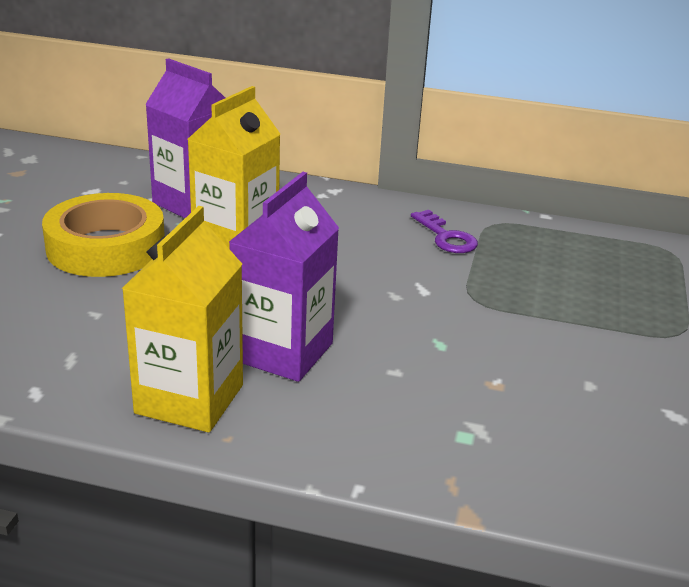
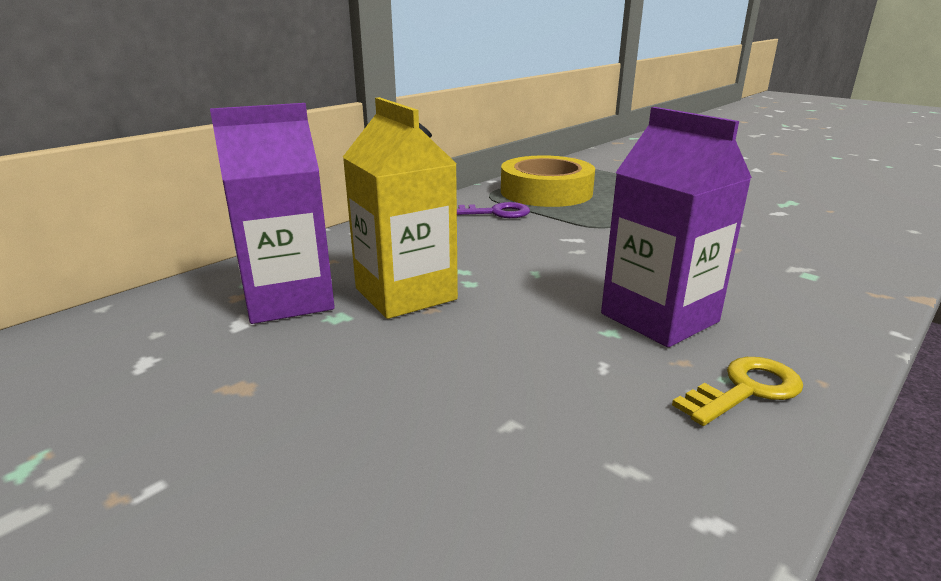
camera: 60 degrees left, 5 degrees down
(106, 247) = (331, 381): yellow tape -> yellow tape (546, 192)
(189, 399) = (745, 390): yellow carton -> yellow key

